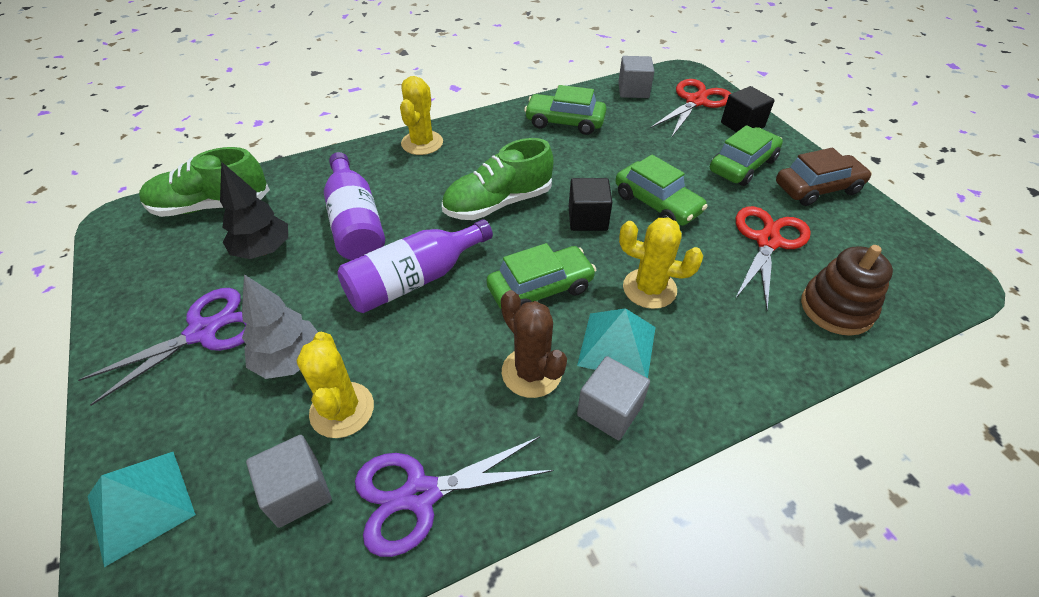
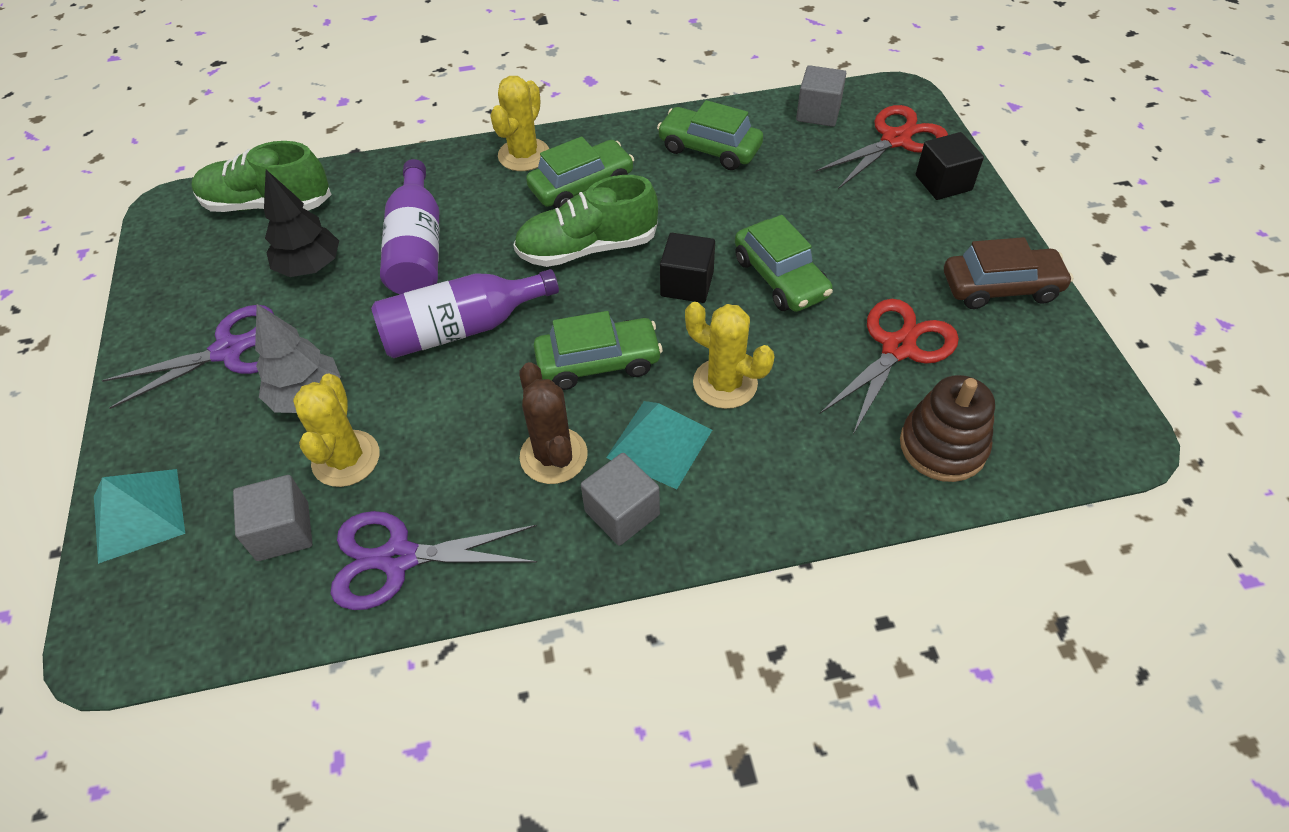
camera: 15 degrees right, 5 degrees up
(742, 165) = (915, 241): green car -> green car (581, 186)

